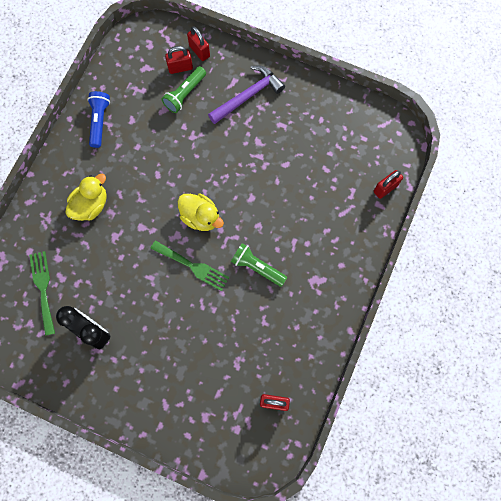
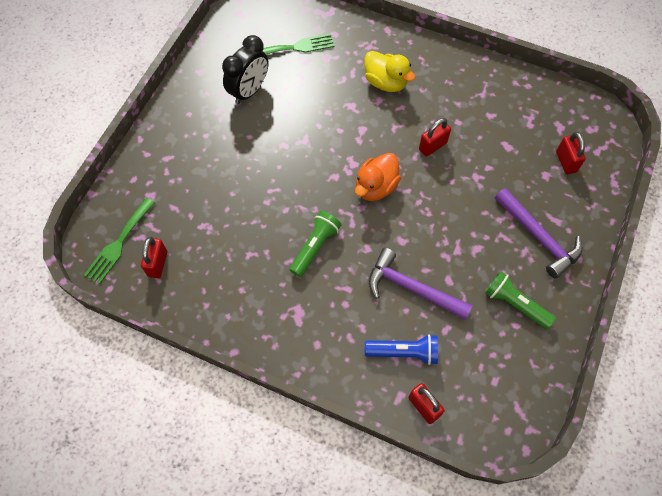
camera: 90 degrees right, 10 degrees down
(99, 121) = (485, 85): blue flashlight -> blue flashlight (403, 352)
(185, 94) = (531, 167): green flashlight -> green flashlight (515, 304)
(193, 266) = (317, 180): green fork -> green fork (119, 243)
(199, 51) = (592, 182): red padlock -> red padlock (432, 146)
(201, 217) = (375, 187): yellow duck -> orange duck
(293, 192) = (412, 288): none -> purple hammer

